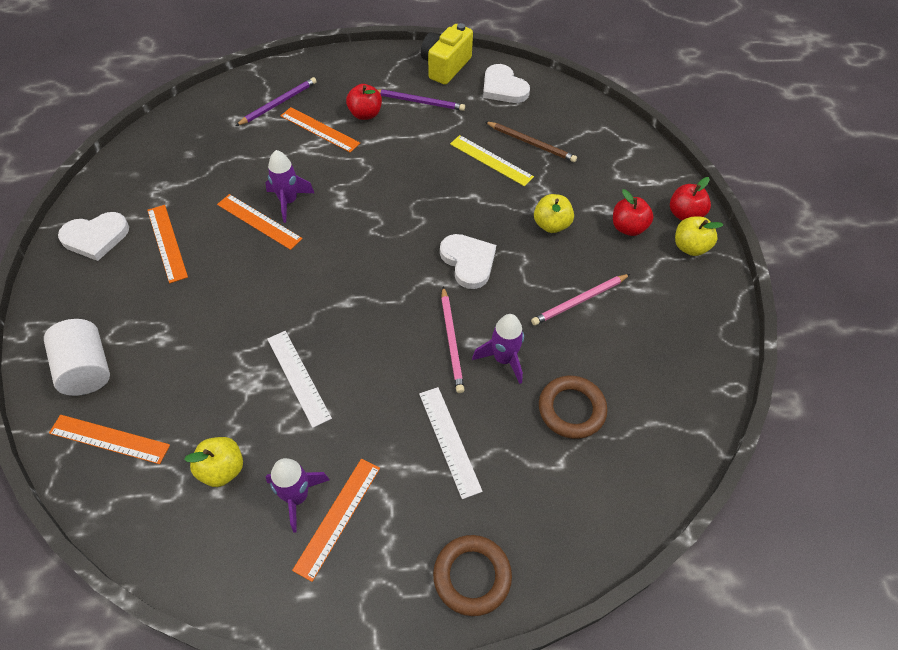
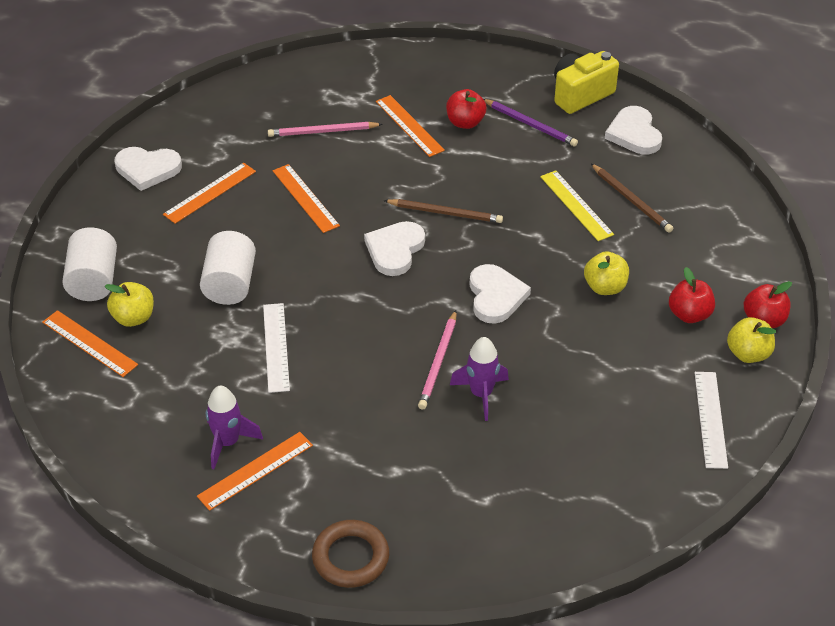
camera: 25 degrees right, 10 degrees down
(167, 243) = (210, 193): orange ruler -> orange ruler turned 45 degrees clockwise
(222, 469) = (174, 399): yellow apple -> yellow apple (133, 318)
(226, 328) = (230, 284): none -> white cylinder
(278, 103) = (380, 88): purple pencil -> none
(288, 201) = (343, 187): purple rocket -> none
(362, 246) = (395, 250): none -> white heart
(388, 199) = (445, 213): none -> brown pencil
(449, 441) = (389, 445): white ruler -> white ruler (710, 419)
(571, 409) = (524, 459): brown ring -> none
(579, 301) = (591, 367): pink pencil -> pink pencil (322, 132)

